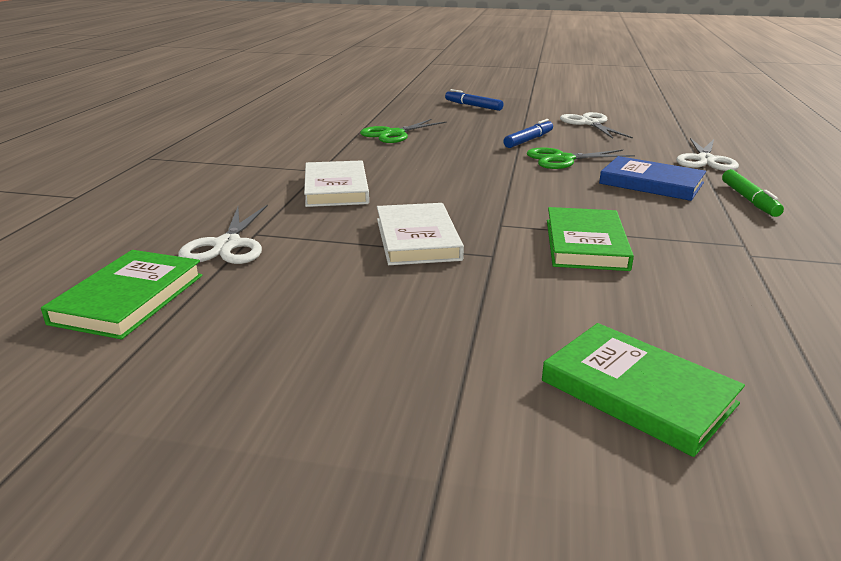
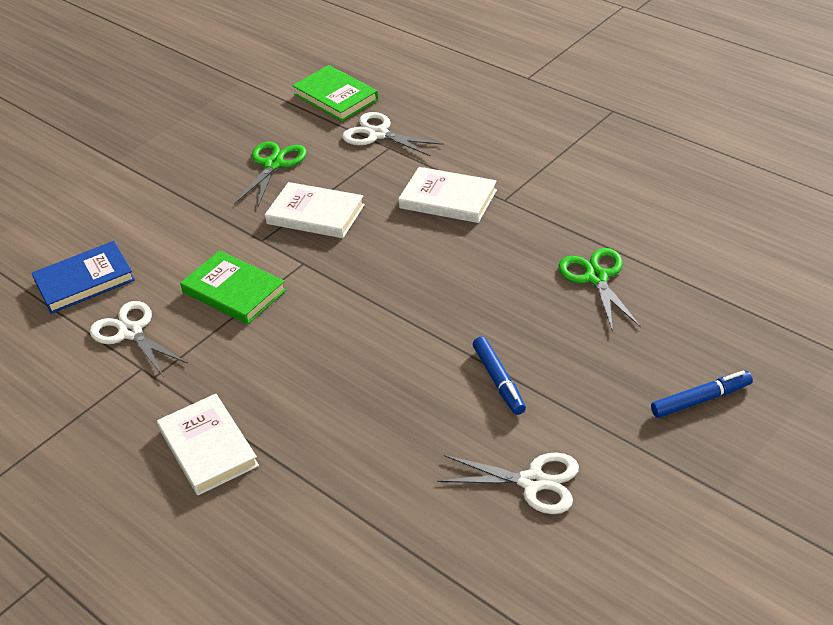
camera: 125 degrees right, 15 degrees up
(563, 159) = (413, 375): green scissors -> green scissors (273, 164)
(637, 392) = (96, 232): green book -> none
(651, 183) = (300, 403): blue book -> blue book (84, 281)
(705, 160) = (320, 499): white scissors -> white scissors (131, 332)
(749, 200) = (208, 448): green marker -> white book

